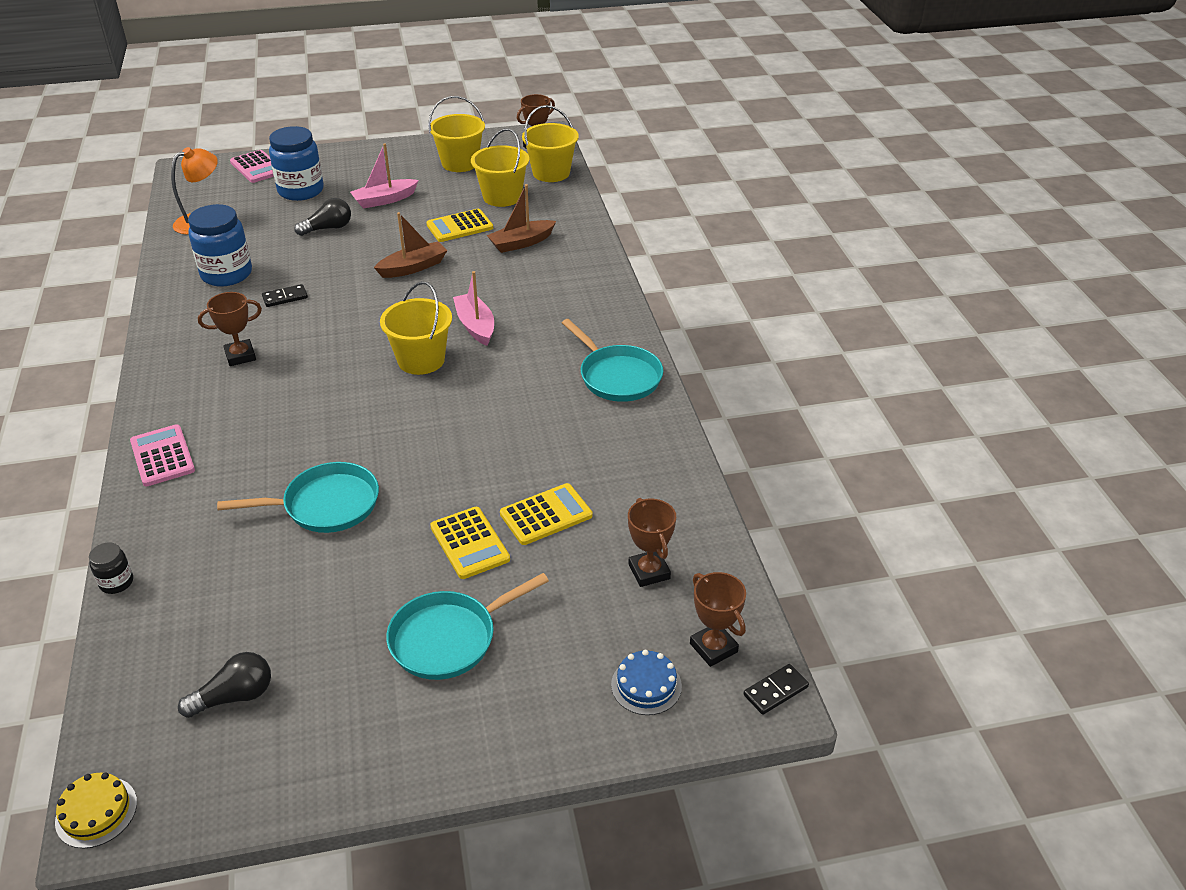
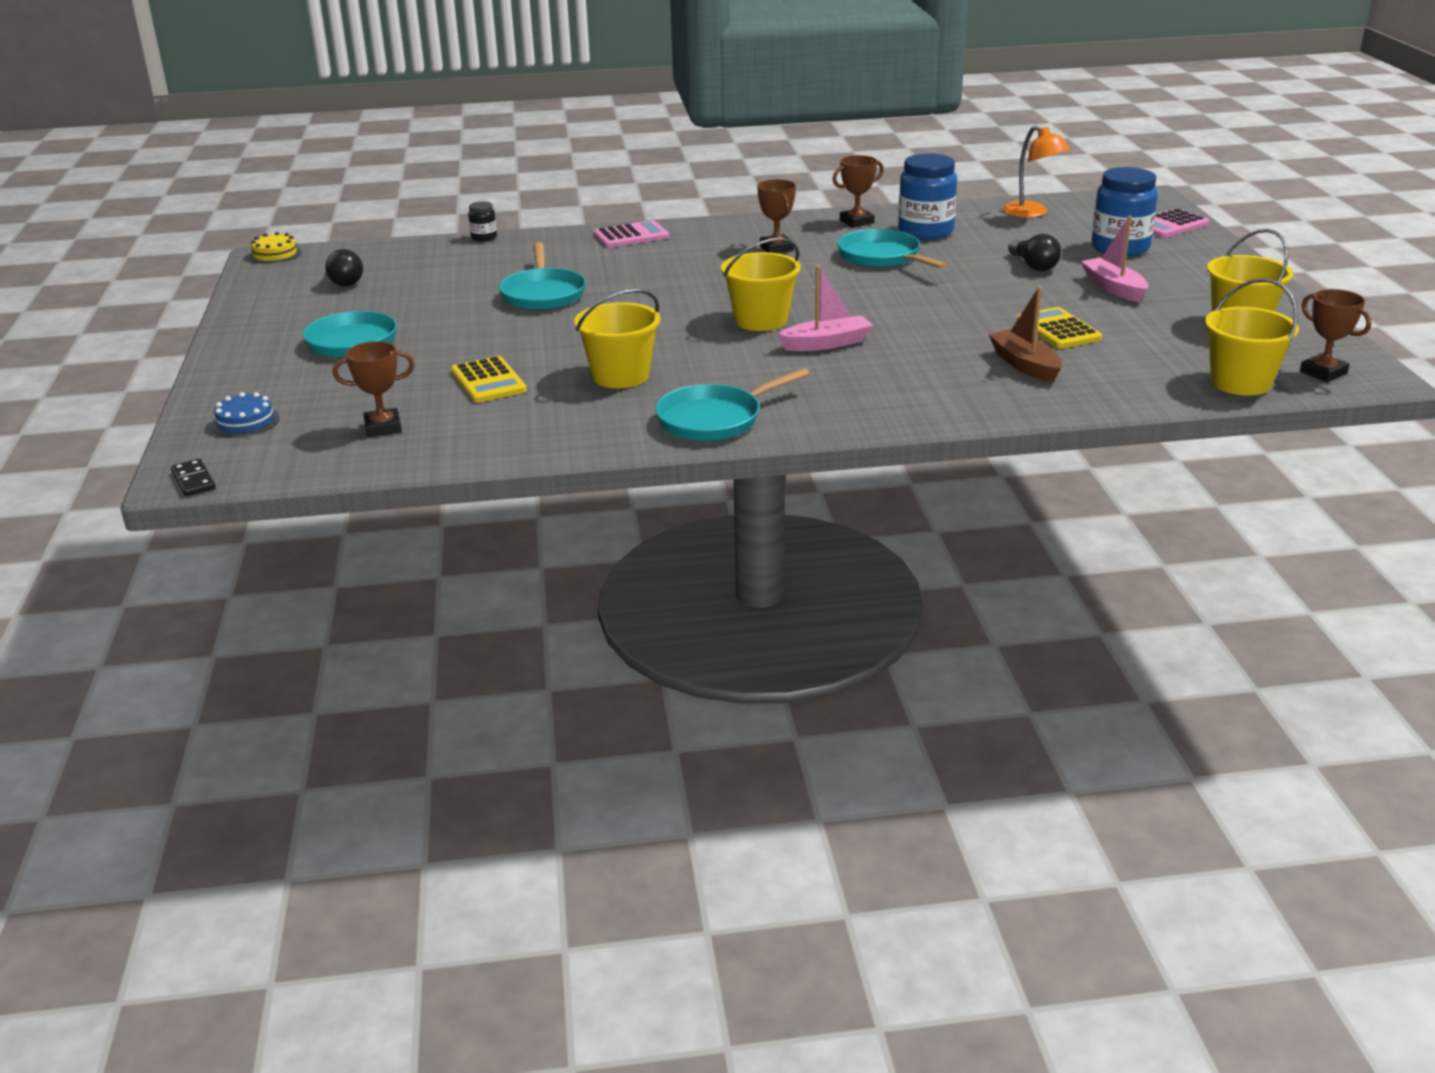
camera: 95 degrees right, 10 degrees down
(285, 297) = (882, 257): black domino -> turquoise pan
(413, 267) = (952, 309): brown boat -> none
(470, 543) = (465, 350): yellow calculator -> none
(502, 197) = (1150, 352): yellow bucket -> yellow bucket (620, 376)
(713, 648) = (266, 454): brown trophy -> brown trophy (856, 222)

